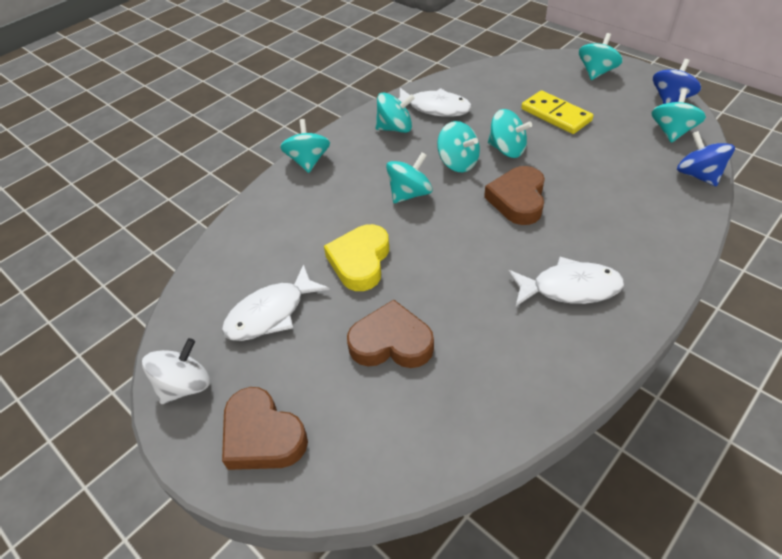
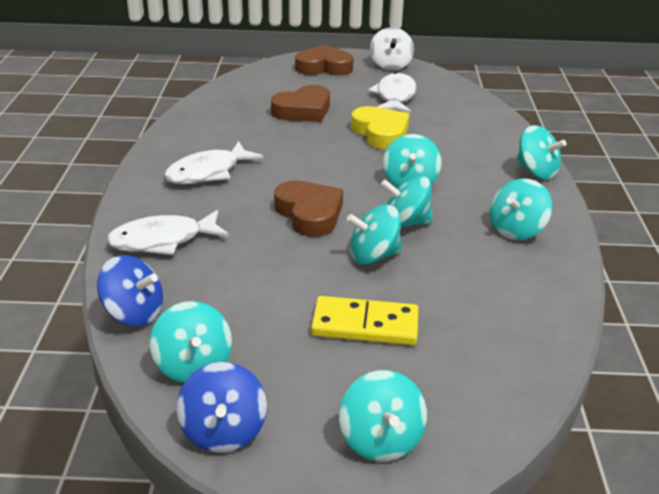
camera: 135 degrees right, 15 degrees down
(435, 108) = (514, 270): white fish -> white fish (162, 240)

